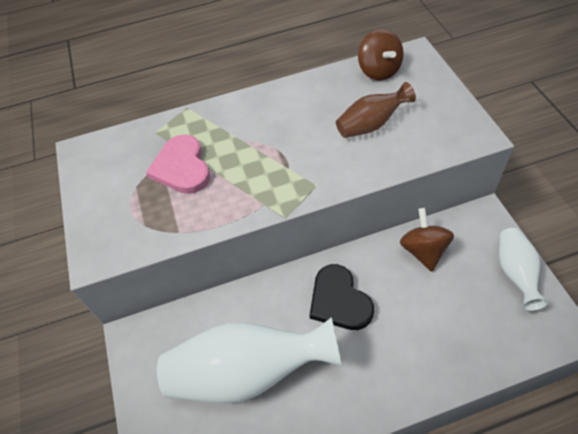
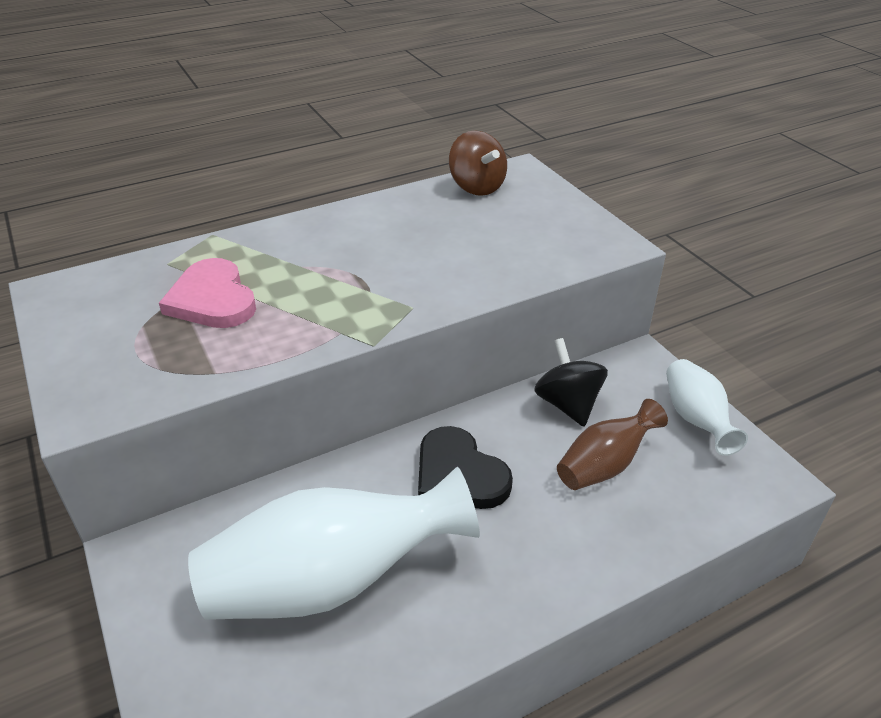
camera: 15 degrees left, 15 degrees down
(371, 124) = (477, 240): brown vase -> brown vase (604, 465)
(423, 250) = (568, 404): brown spinning top -> black spinning top

